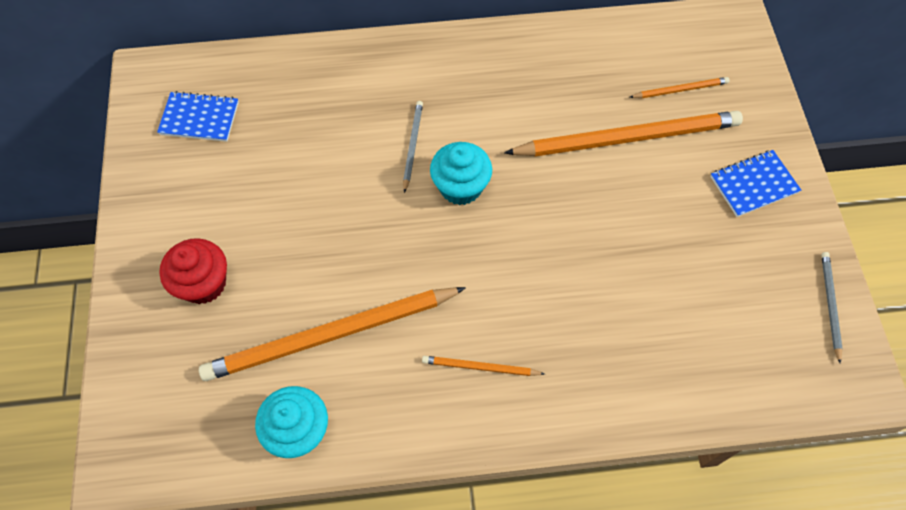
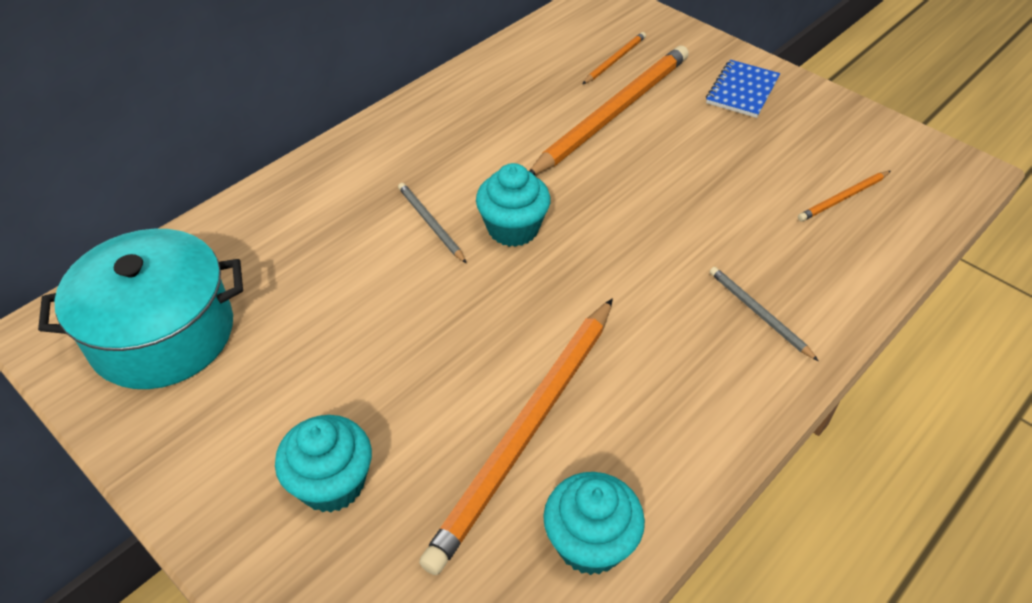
camera: 40 degrees left, 15 degrees down
(199, 118) = (163, 334): blue notebook -> turquoise pot
(203, 283) = (332, 483): red cupcake -> turquoise cupcake
(480, 367) = (694, 356): orange pencil -> orange pencil (843, 198)
(830, 305) = (886, 134): grey pencil -> grey pencil (759, 314)

